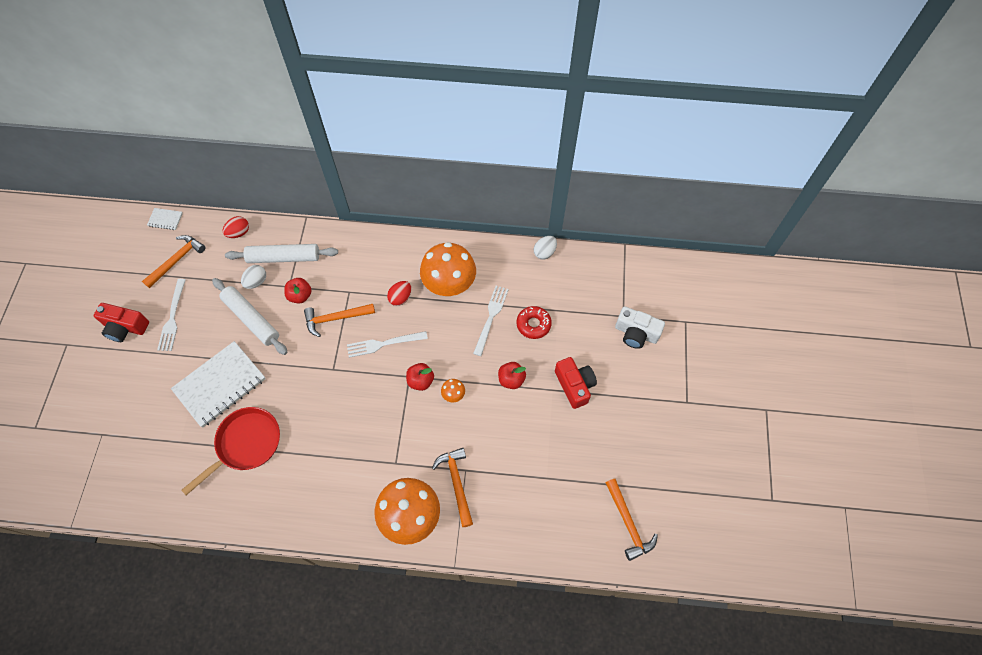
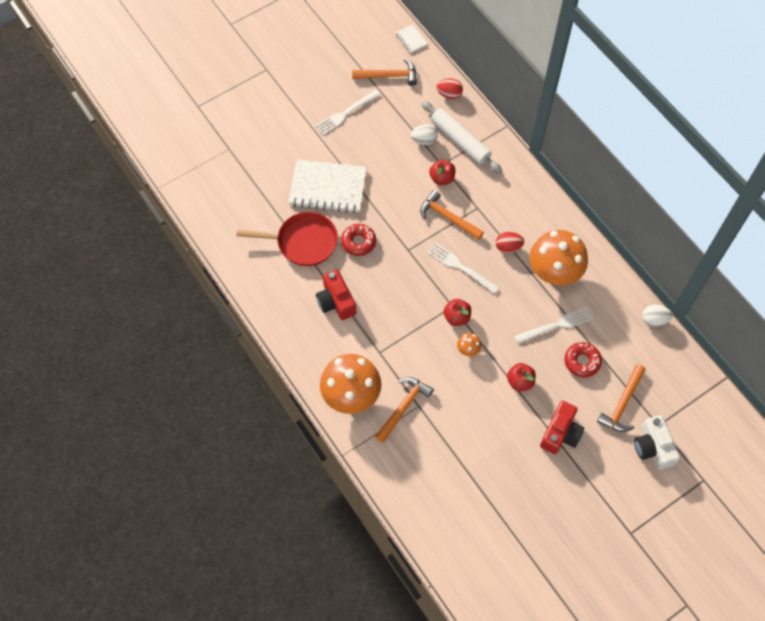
camera: 50 degrees right, 0 degrees up
(125, 327) = (311, 92): red camera -> red camera (336, 301)
(251, 319) = (393, 163): white rolling pin -> none
(289, 401) = (358, 242): none -> red donut
(628, 523) = (486, 559): orange hammer -> orange hammer (622, 404)

